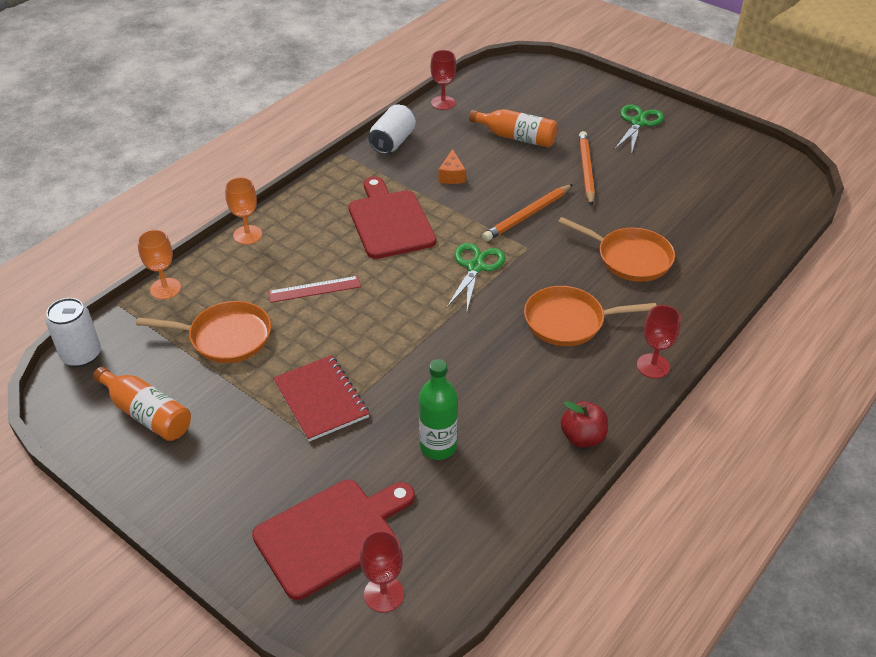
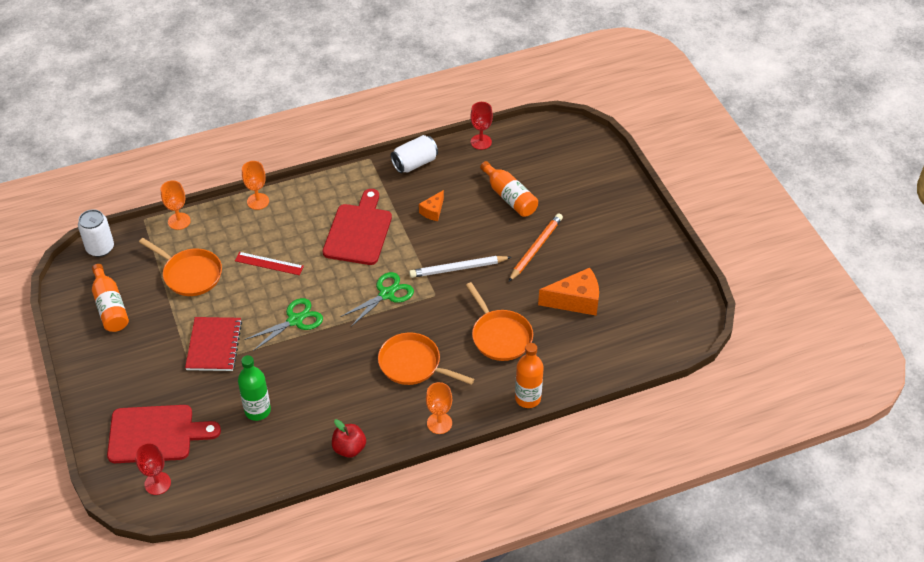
camera: 30 degrees right, 5 degrees up
(527, 215) = (458, 268): orange pencil -> white pencil
(638, 123) = (616, 222): green scissors -> green scissors (295, 320)
(653, 366) = (439, 423): red goblet -> orange goblet
(669, 199) = (575, 301): none -> orange cheese
(715, 302) = (528, 398): none -> orange bottle

